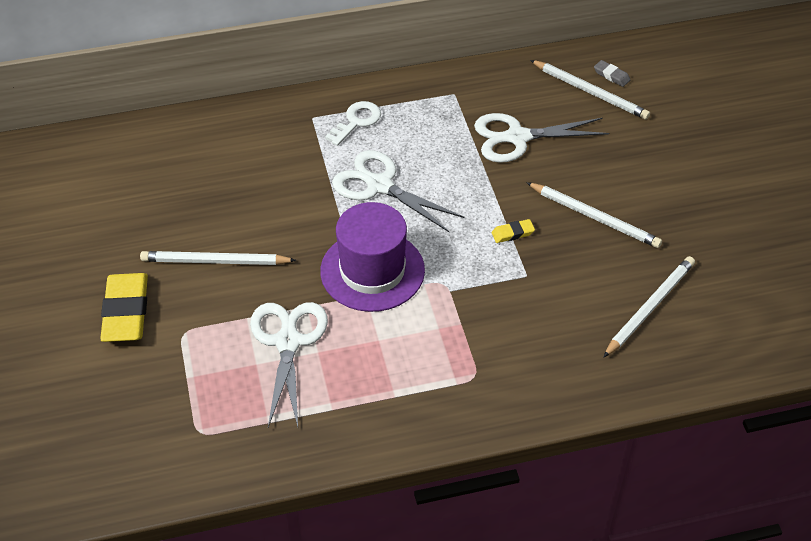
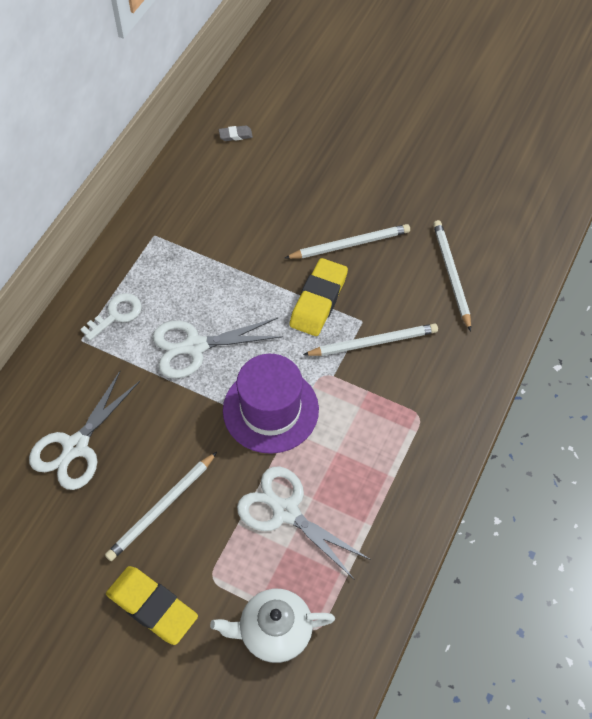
camera: 50 degrees left, 10 degrees up
(173, 404) = (274, 631): none -> white teapot
(356, 121) = (116, 314): white key -> white key turned 60 degrees clockwise
(512, 233) = (318, 300): yellow eraser -> yellow eraser, size x2.22
(518, 137) = (236, 231): white scissors -> white scissors (76, 447)
(590, 92) = (238, 158): white pencil -> white pencil (373, 342)

